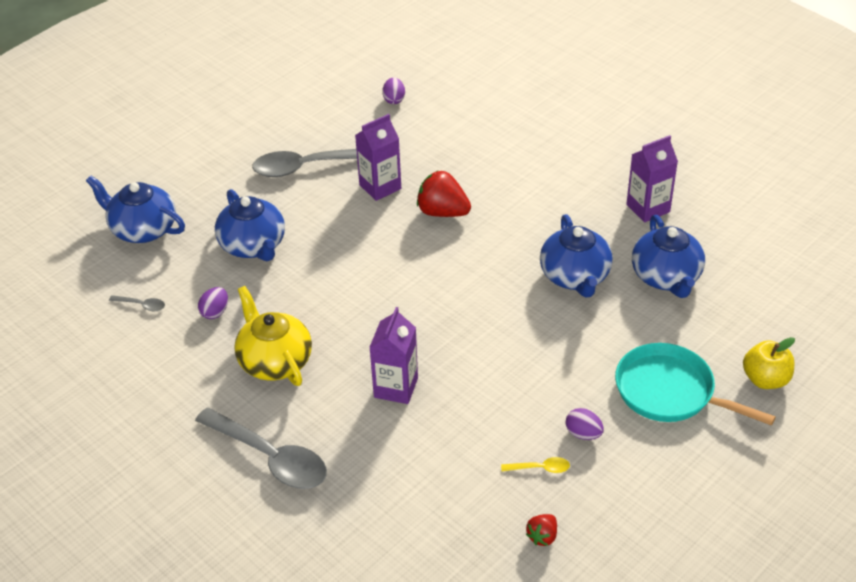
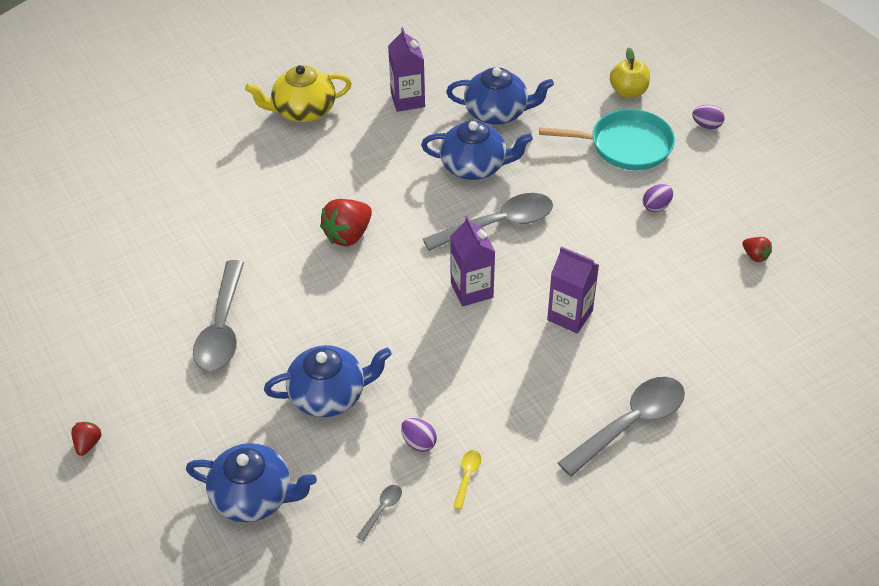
camera: 75 degrees left, 5 degrees up
(143, 229) = (254, 496): blue teapot -> blue teapot turned 120 degrees counterclockwise
(175, 132) = (88, 444): none -> red strawberry
(274, 361) = (507, 401): yellow teapot -> yellow teapot (303, 110)
(380, 187) = (286, 274): purple carton -> purple carton (471, 290)
(394, 100) = (148, 236): purple egg -> purple egg (706, 125)
(500, 311) = (498, 224): none -> grey spoon
(540, 468) = (686, 241): yellow spoon -> yellow spoon (467, 476)
(670, 392) = (625, 146): turquoise pan -> turquoise pan turned 135 degrees counterclockwise

